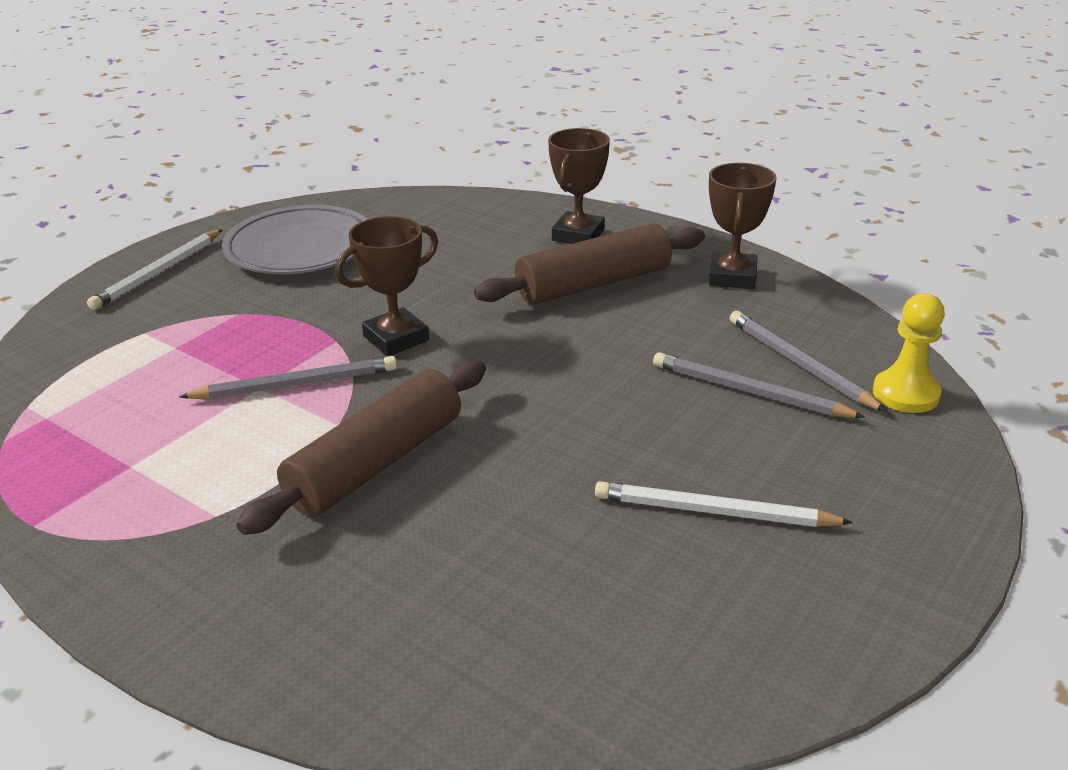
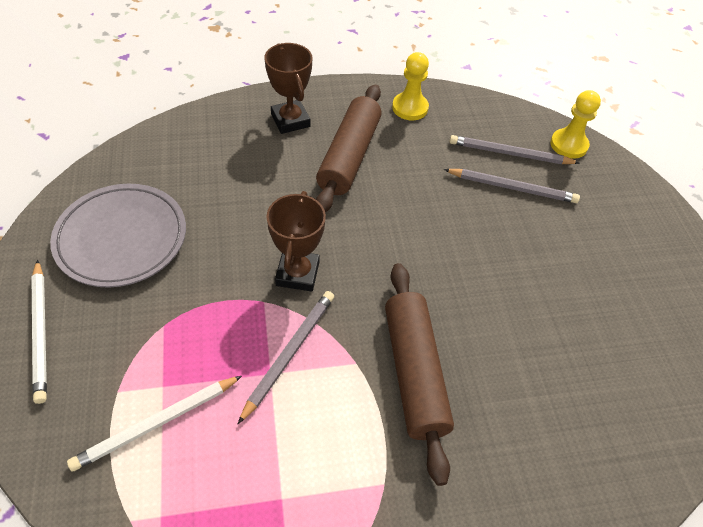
camera: 50 degrees left, 20 degrees up
(714, 512) = (587, 276): white pencil -> white pencil (157, 424)
(732, 277) = (410, 108): brown trophy -> yellow pawn
(749, 392) = (512, 187): grey pencil -> grey pencil turned 150 degrees counterclockwise

